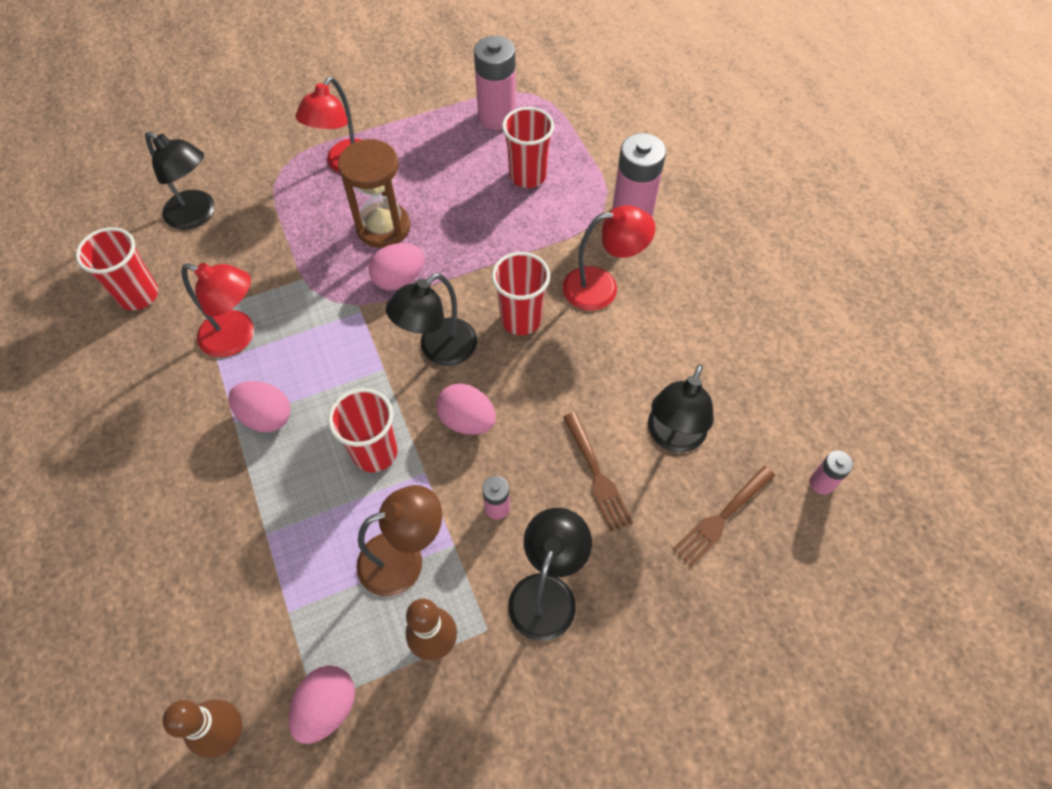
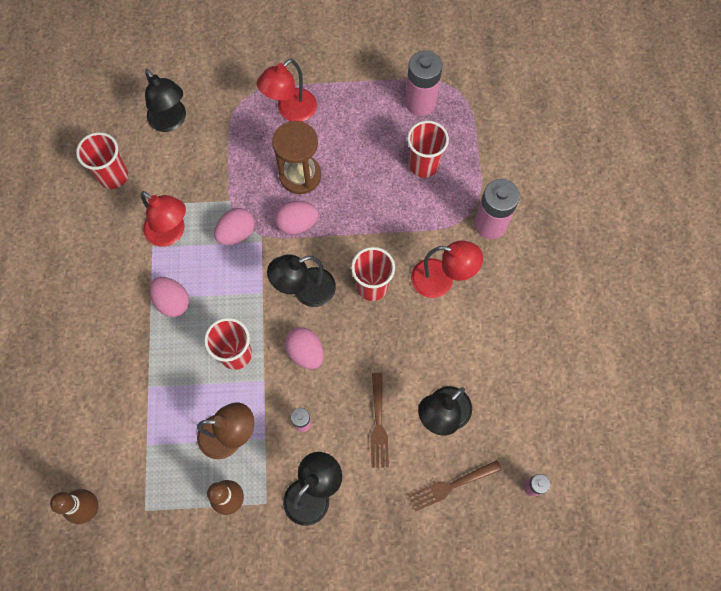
camera: 20 degrees right, 10 degrees up
(327, 707) = (152, 515): pink egg -> pink egg (236, 233)

